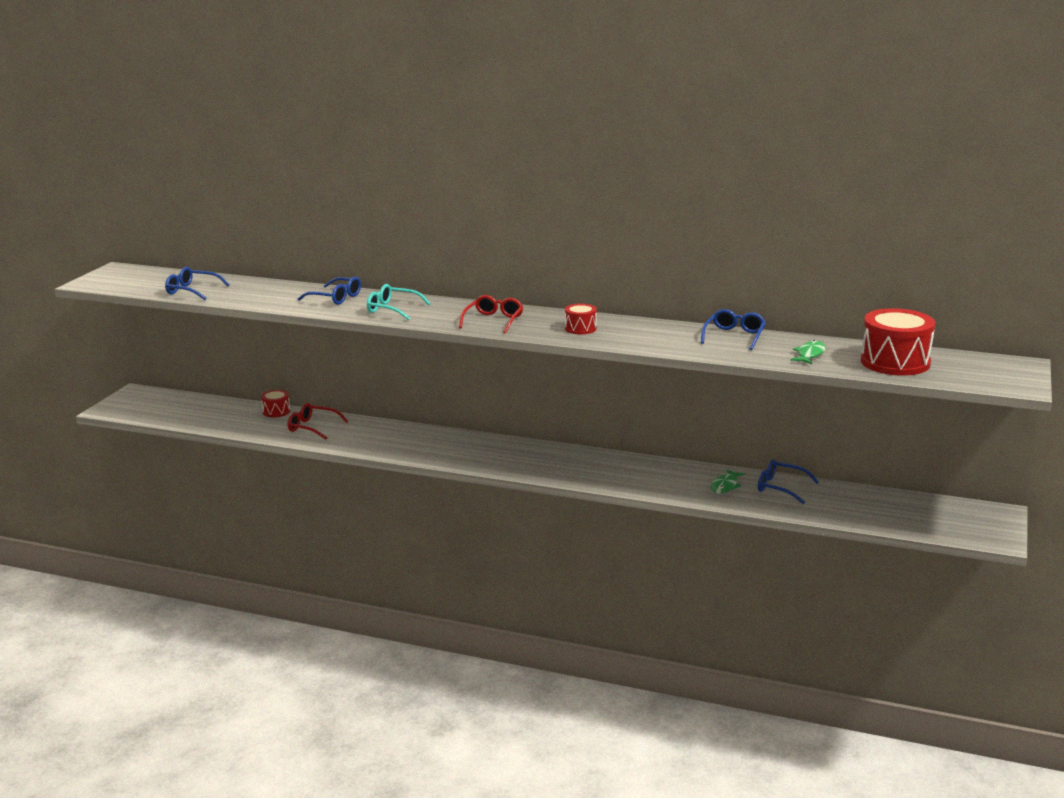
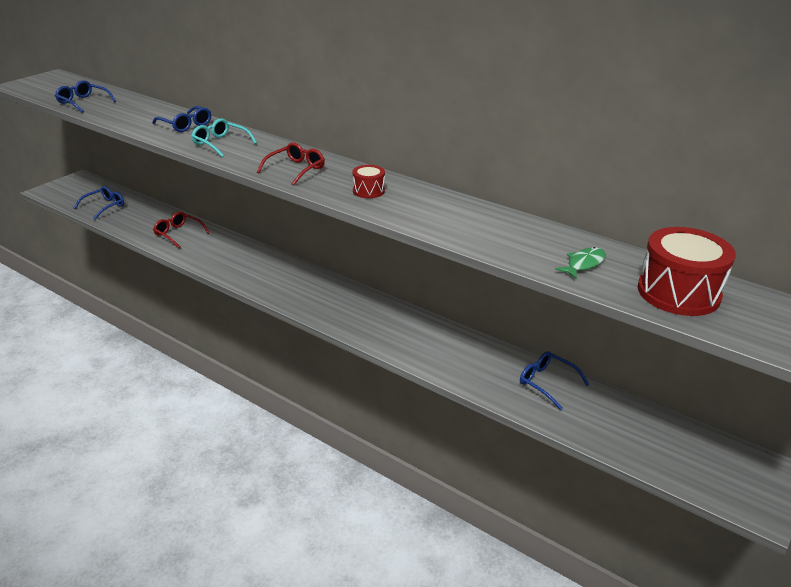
camera: 15 degrees right, 10 degrees up
(276, 411) = (163, 213): red drum -> none
(725, 486) = (492, 369): green fish -> none
(734, 336) = (516, 225): blue glasses -> blue glasses (104, 207)

